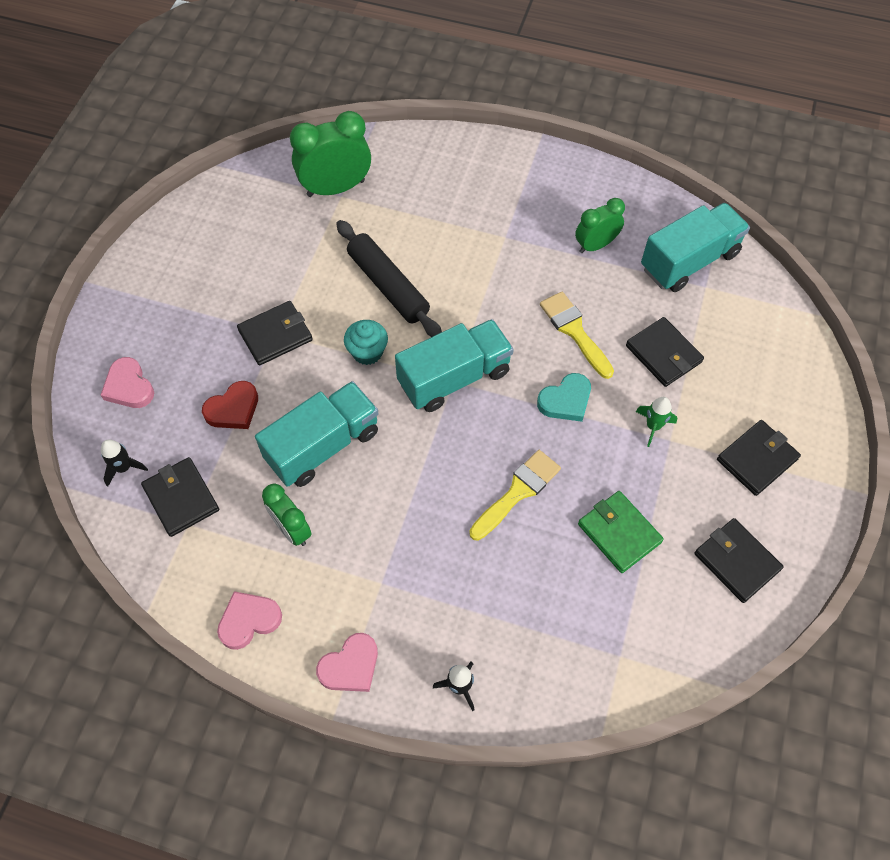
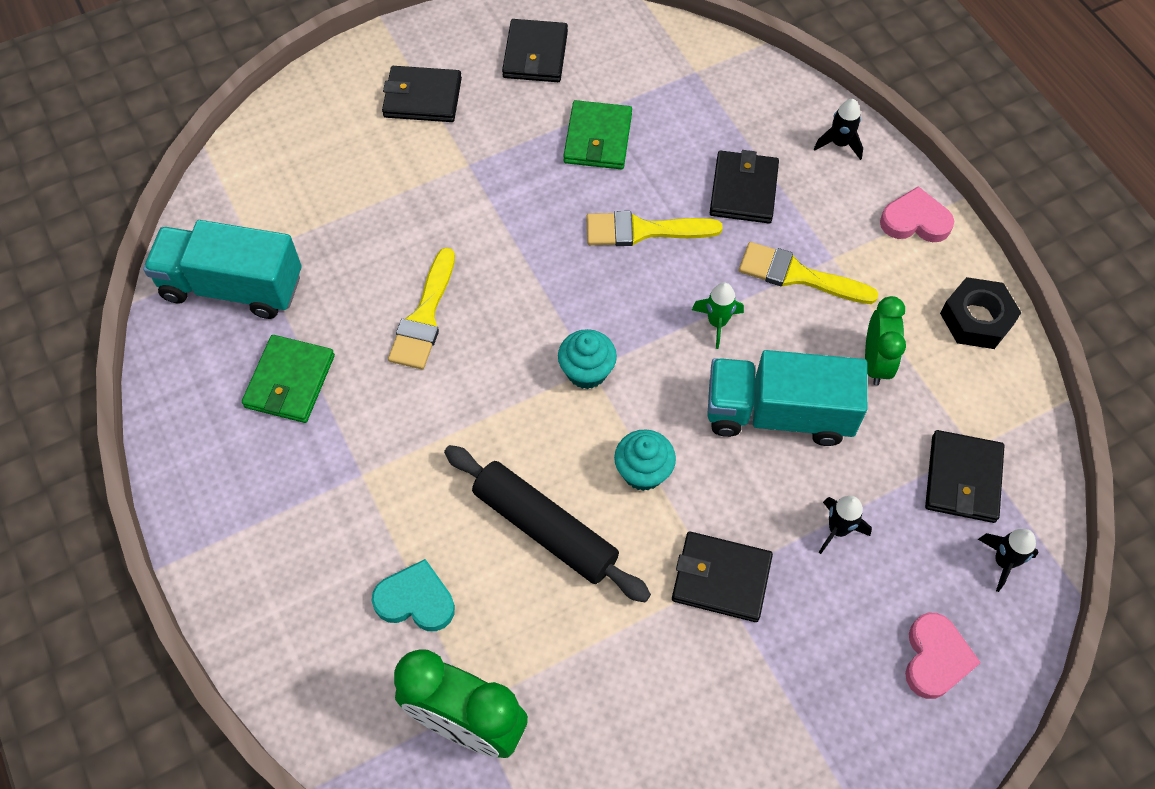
camera: 135 degrees left, 0 degrees up
(233, 409) = (838, 529): red heart -> black rocket
(249, 620) = (976, 319): pink heart -> black nut
(388, 286) = (544, 529): black rolling pin -> black rolling pin turned 60 degrees counterclockwise
(392, 548) = (798, 275): none -> yellow brush
(454, 377) = (587, 371): turquoise truck -> turquoise cupcake
(566, 400) = (512, 265): turquoise heart -> turquoise heart (416, 600)
(595, 245) = (290, 381): green clock -> green wallet
(653, 426) = (467, 185): green rocket -> green rocket (717, 323)
(663, 354) = (377, 230): black wallet -> black wallet (743, 190)

